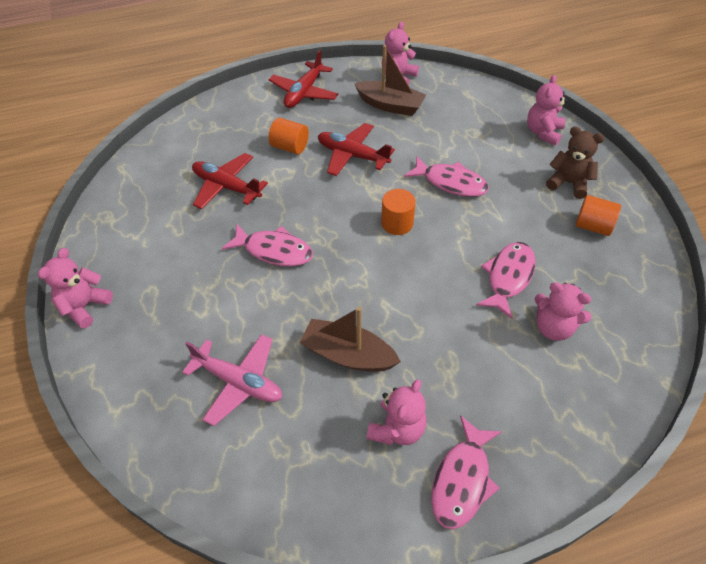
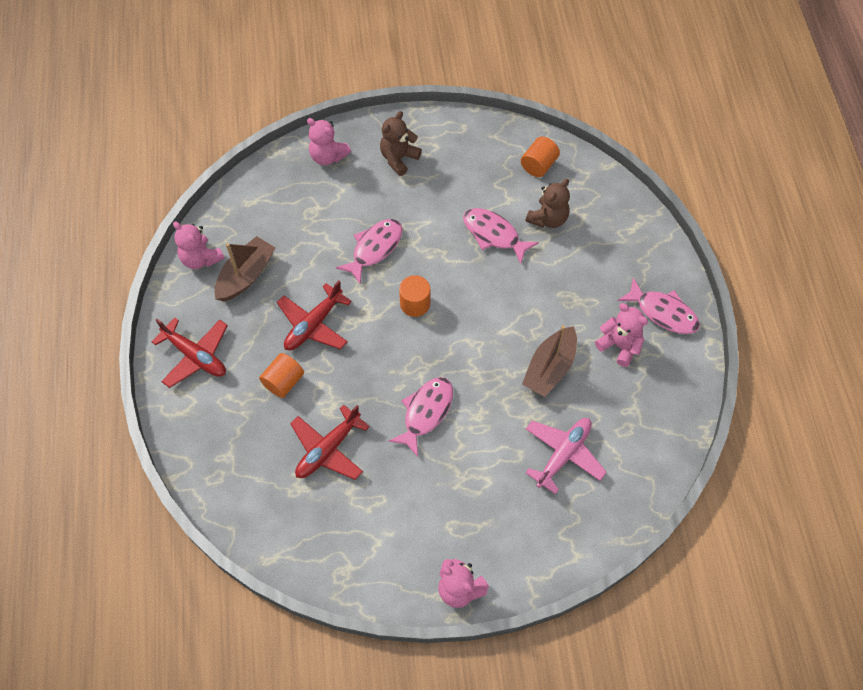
camera: 80 degrees left, 10 degrees up
(553, 327) = (548, 219): pink teddy bear -> brown teddy bear
(593, 226) = (452, 158): orange cylinder -> orange cylinder (538, 165)

